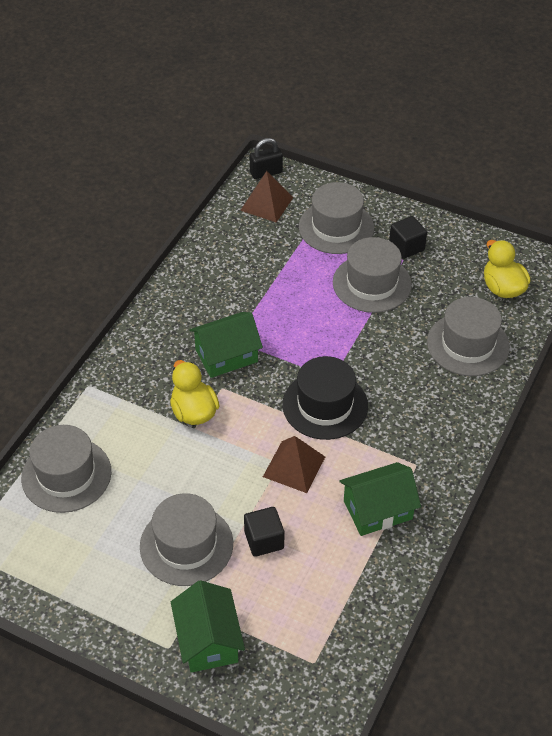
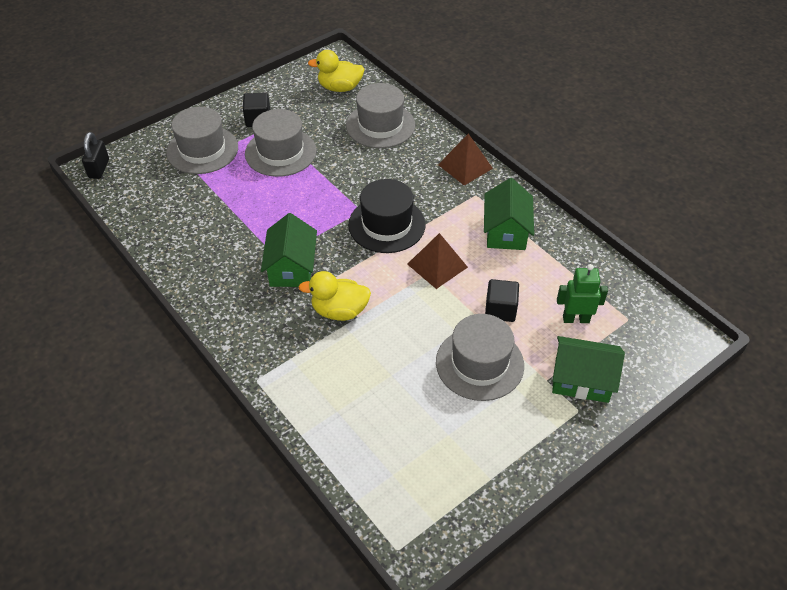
camera: 65 degrees left, 0 degrees up
(66, 475) = (353, 431): grey hat -> none
(266, 203) = (137, 181): brown pyramid -> brown pyramid (465, 166)
(287, 612) = (576, 319): none -> green robot

